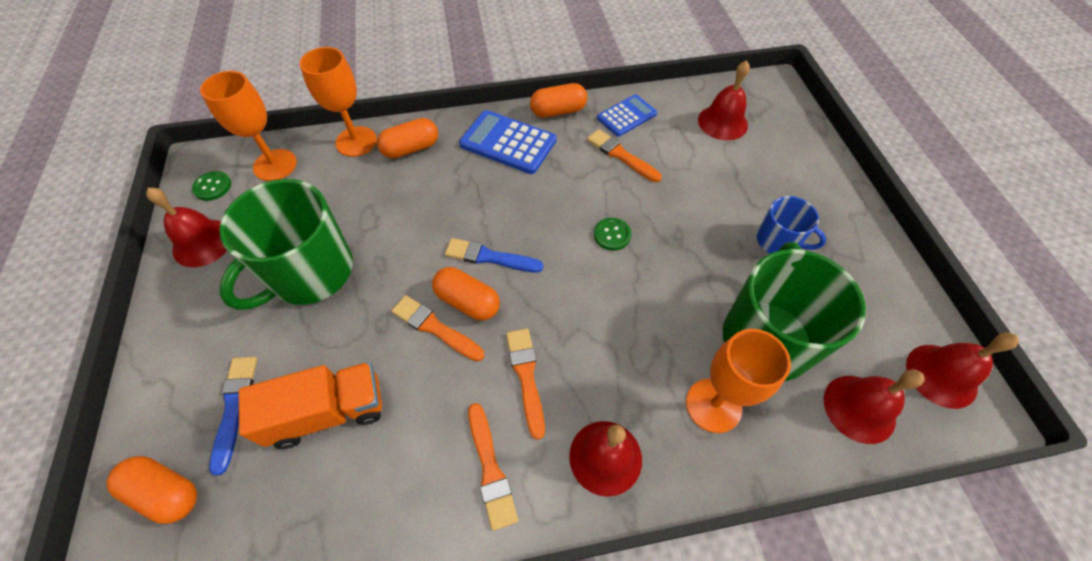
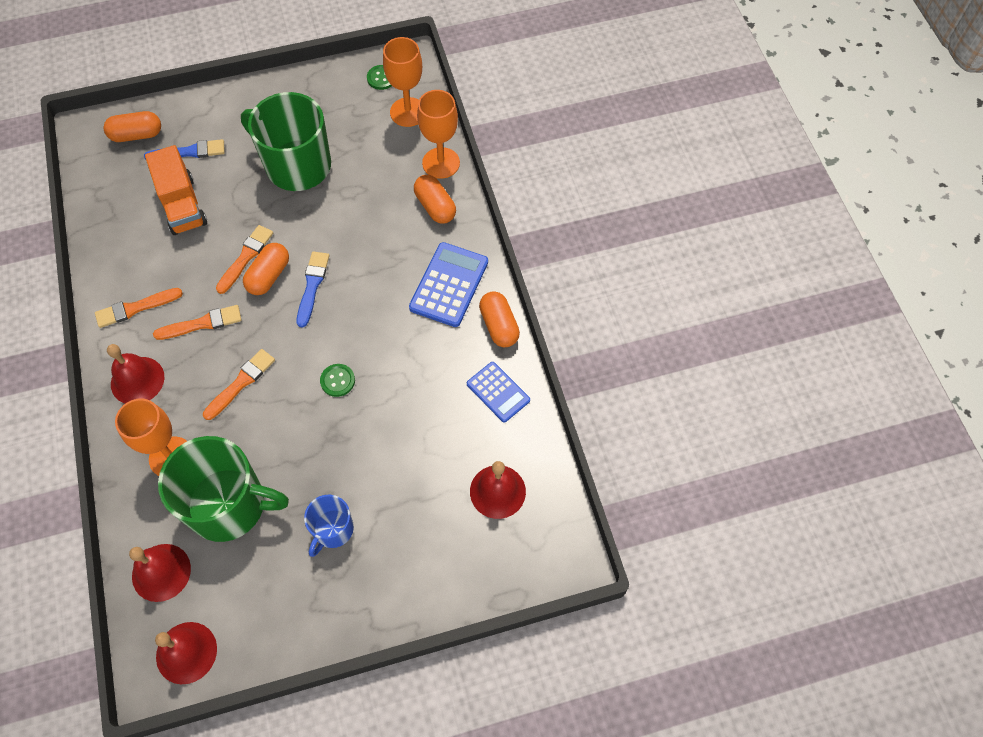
camera: 85 degrees right, 5 degrees up
(166, 492) = (137, 135): orange capsule -> orange capsule turned 60 degrees clockwise
(203, 242) = (325, 90): red bell -> none
(621, 155) = (439, 387): orange brush -> orange brush (241, 383)

